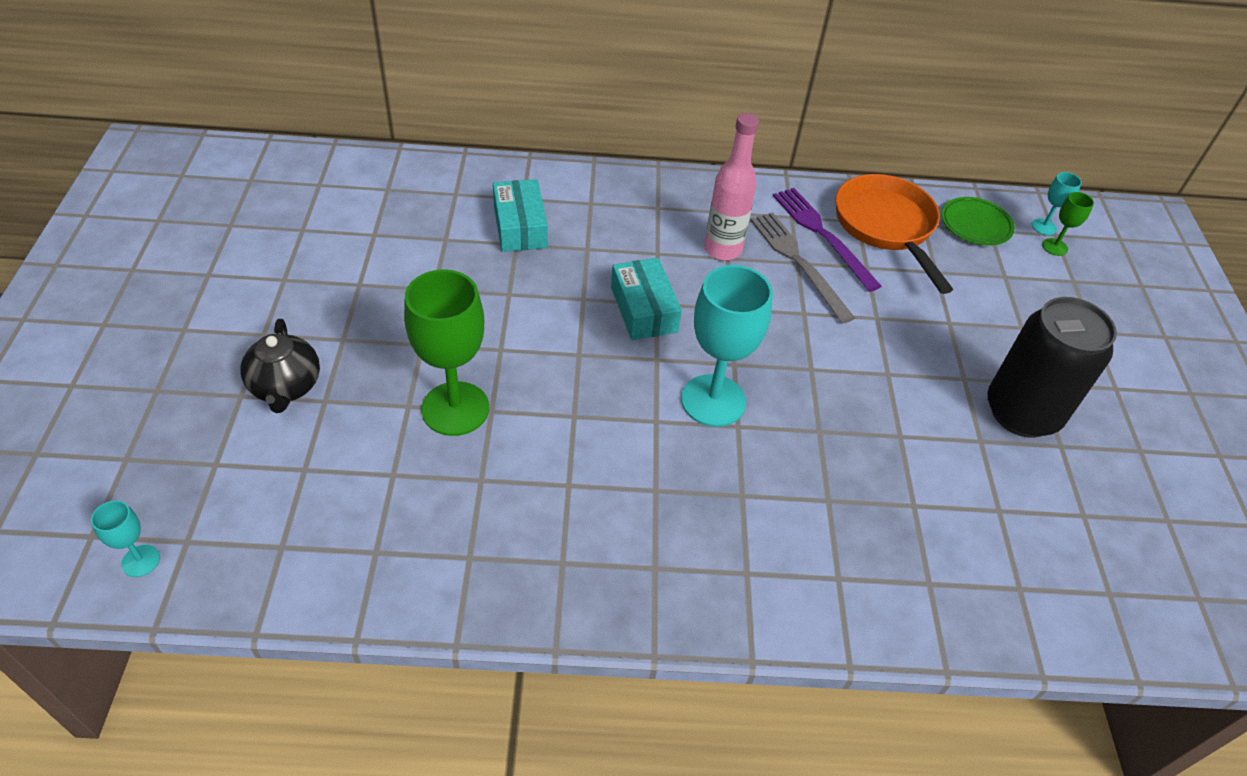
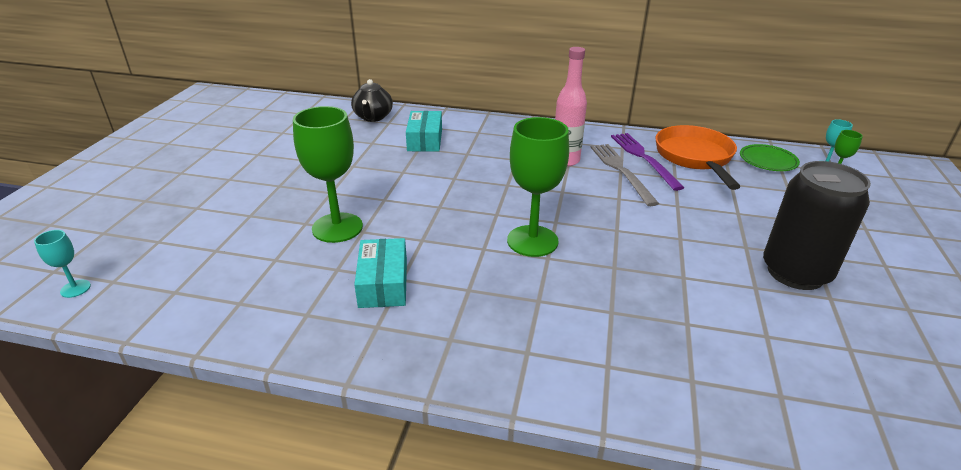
camera: 15 degrees right, 15 degrees down
(286, 387) = (228, 206): black teapot -> black teapot (373, 117)
(643, 309) = (496, 187): turquoise box -> turquoise box (383, 283)
(713, 400) = (532, 241): turquoise goblet -> green goblet

